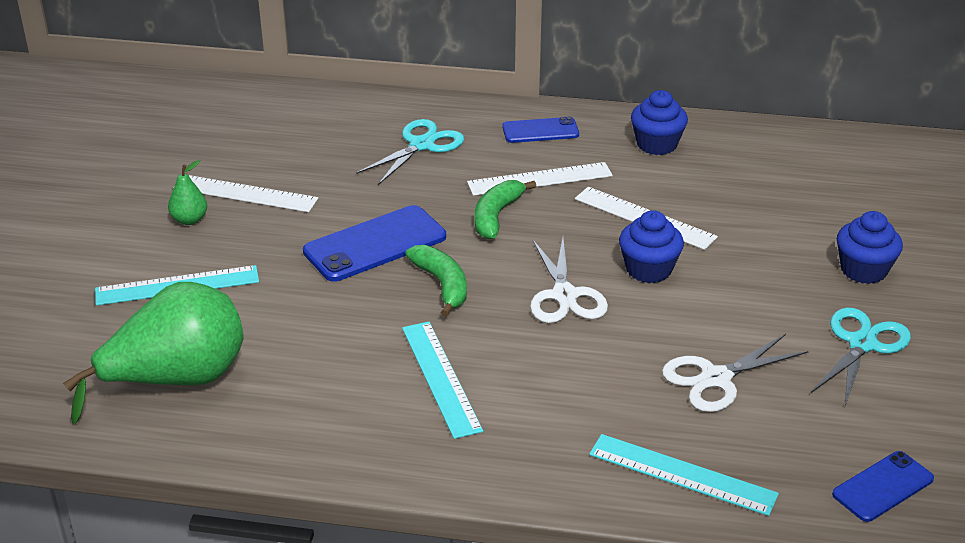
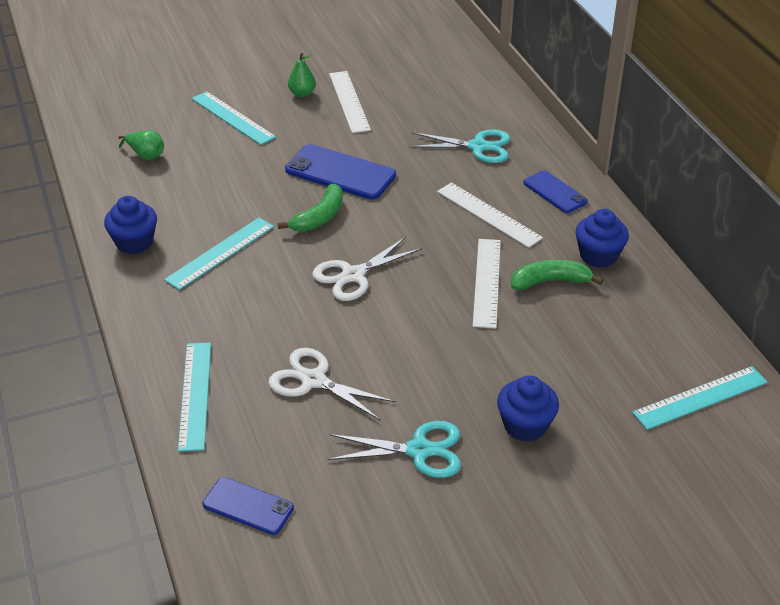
camera: 60 degrees right, 5 degrees up
(177, 380) = (145, 155): green pear -> green pear, size x0.43
(496, 216) = (421, 211): green banana -> green banana (550, 281)
(648, 269) = (420, 305): blue cupcake -> blue cupcake (134, 242)
(882, 168) = (700, 398): none -> turquoise ruler

